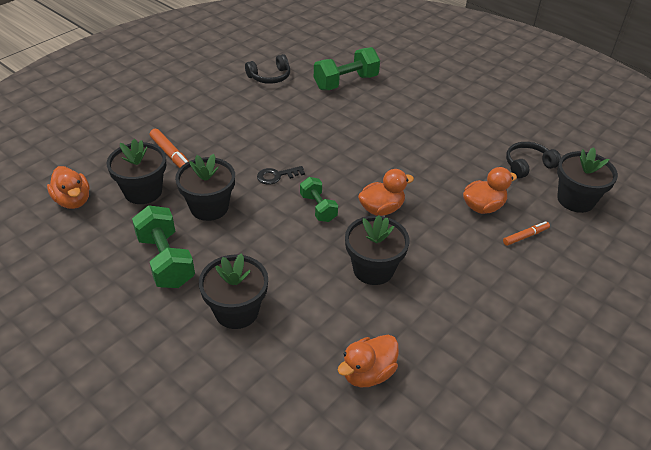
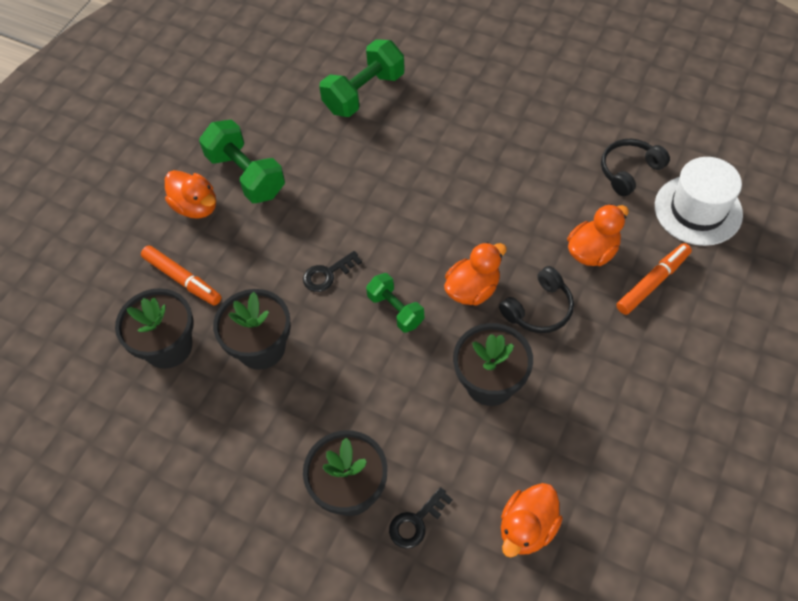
camera: 10 degrees left, 15 degrees up
(73, 201) = (84, 386): orange duck -> orange duck (196, 207)
(166, 260) = (238, 443): green dumbbell -> green dumbbell (246, 175)
(270, 77) = (261, 110): black headphones -> black headphones (538, 309)
(279, 346) = (416, 522): none -> black key
(525, 236) = (653, 282): orange marker -> orange marker, size x1.53
(575, 200) = (698, 210): black flower pot -> white hat

